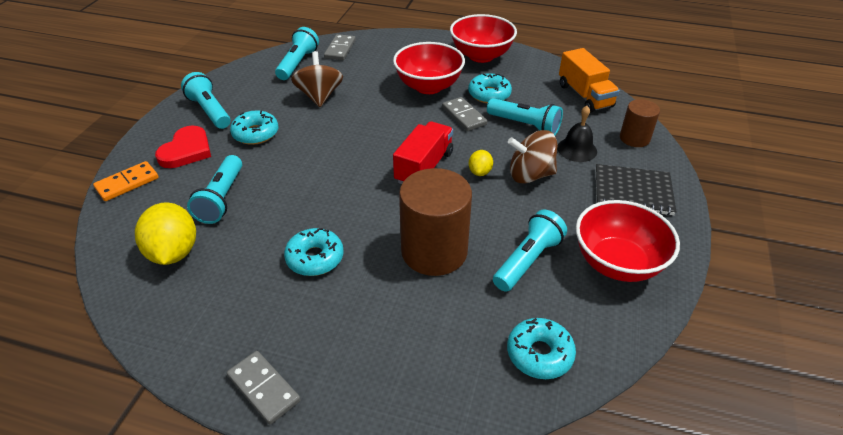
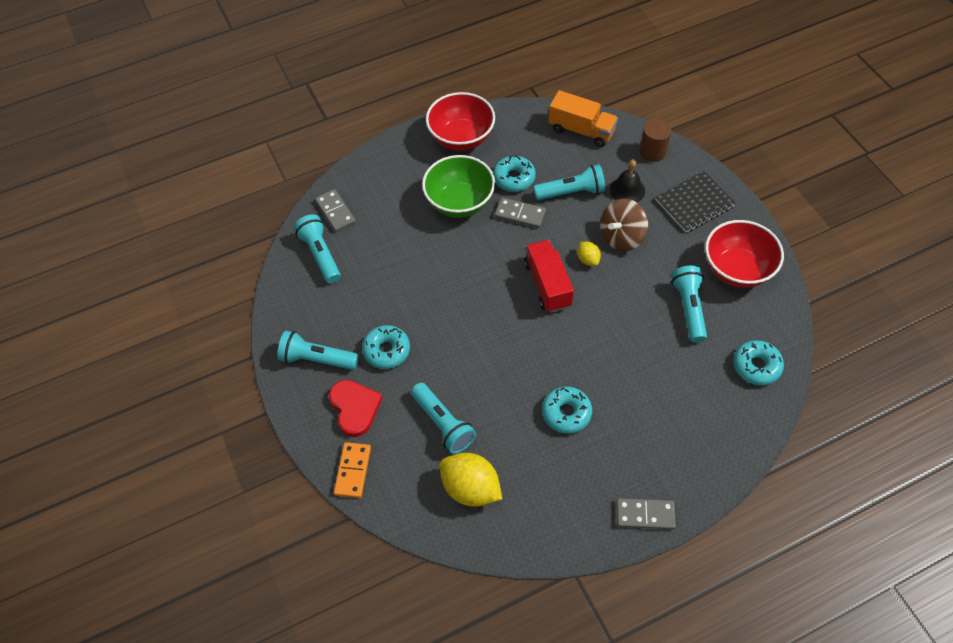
camera: 40 degrees left, 15 degrees up
(319, 96) = (387, 276): brown spinning top -> none
(428, 86) = (459, 202): red bowl -> green bowl
(434, 251) = (630, 347): brown cylinder -> none

